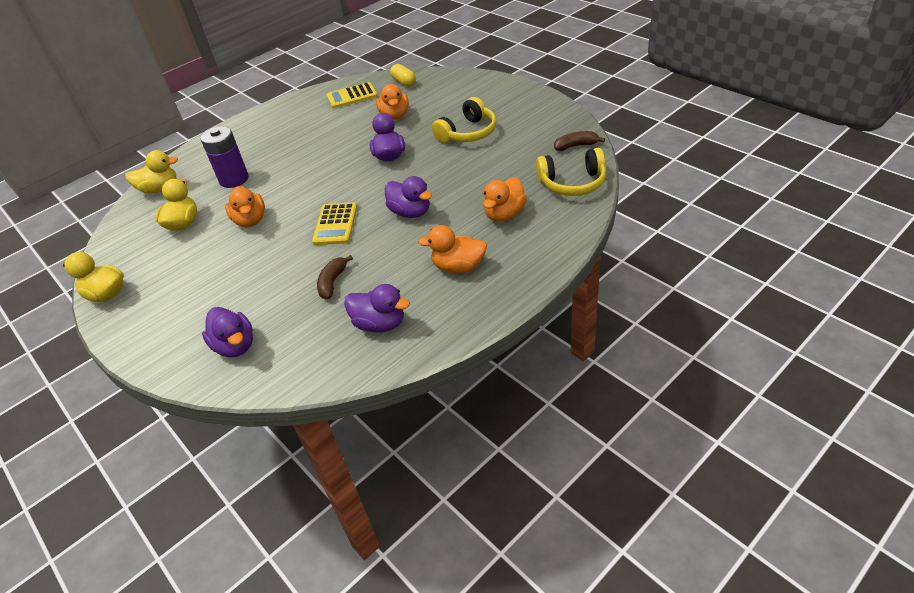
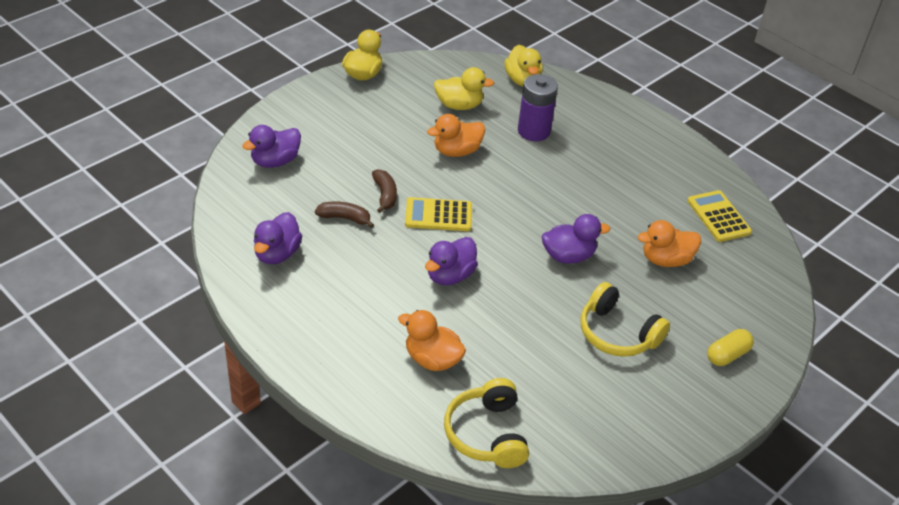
camera: 80 degrees right, 0 degrees up
(404, 82) = (759, 268): yellow capsule -> yellow capsule (727, 355)
(458, 267) = (347, 314): orange duck -> none
(576, 146) = (576, 449): brown banana -> brown banana (385, 195)

